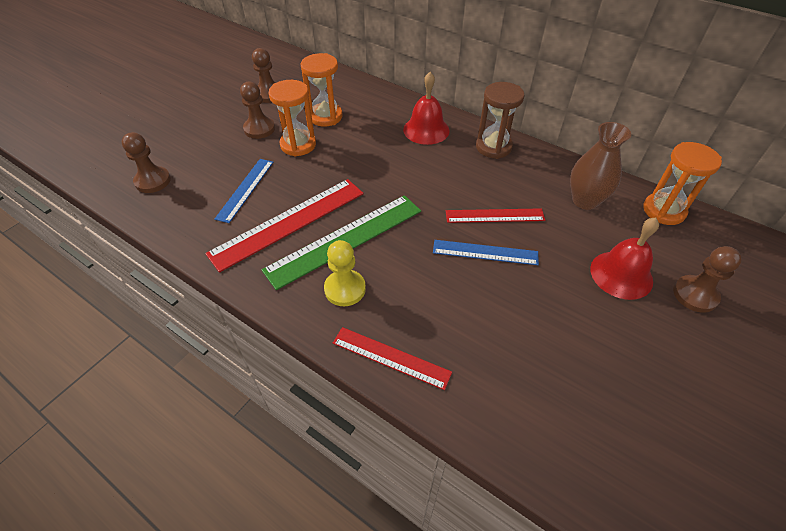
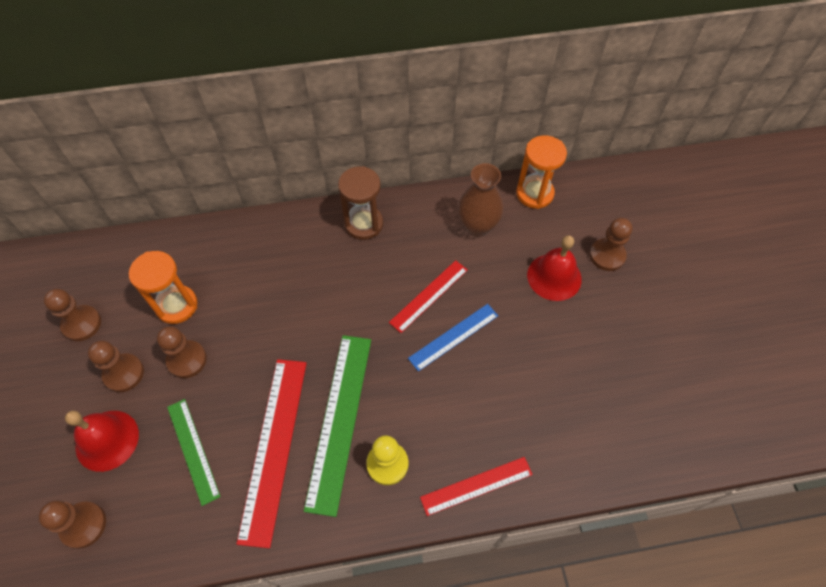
camera: 45 degrees left, 10 degrees up
(245, 189) = (193, 450): blue ruler -> green ruler
(298, 145) = (187, 360): orange hourglass -> brown pawn
(426, 130) = (289, 248): red bell -> red bell (107, 440)

